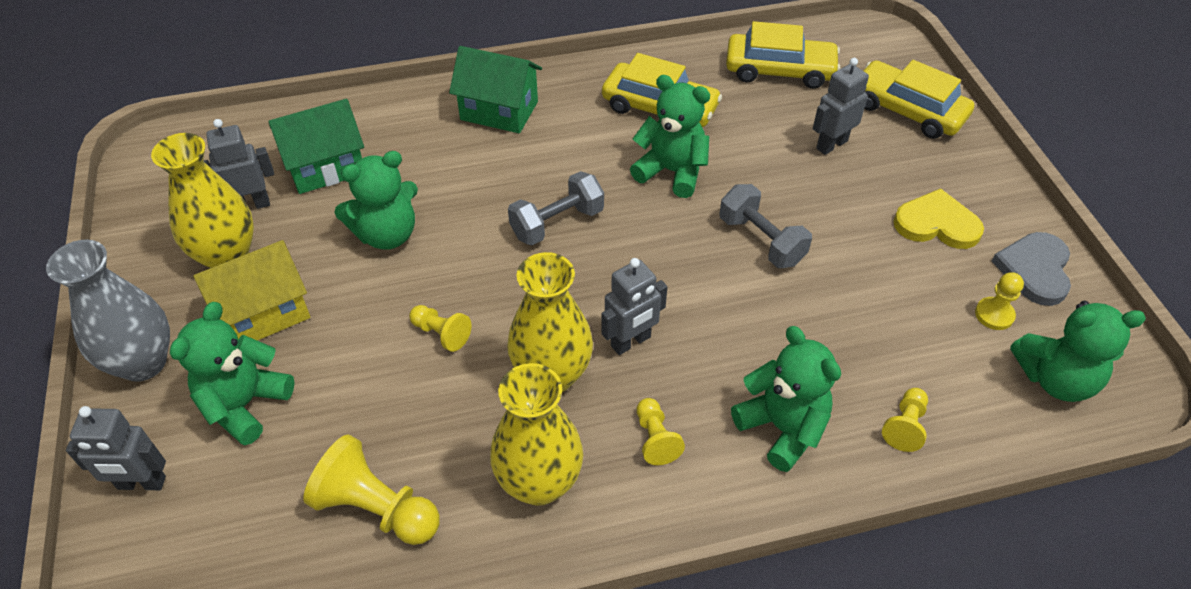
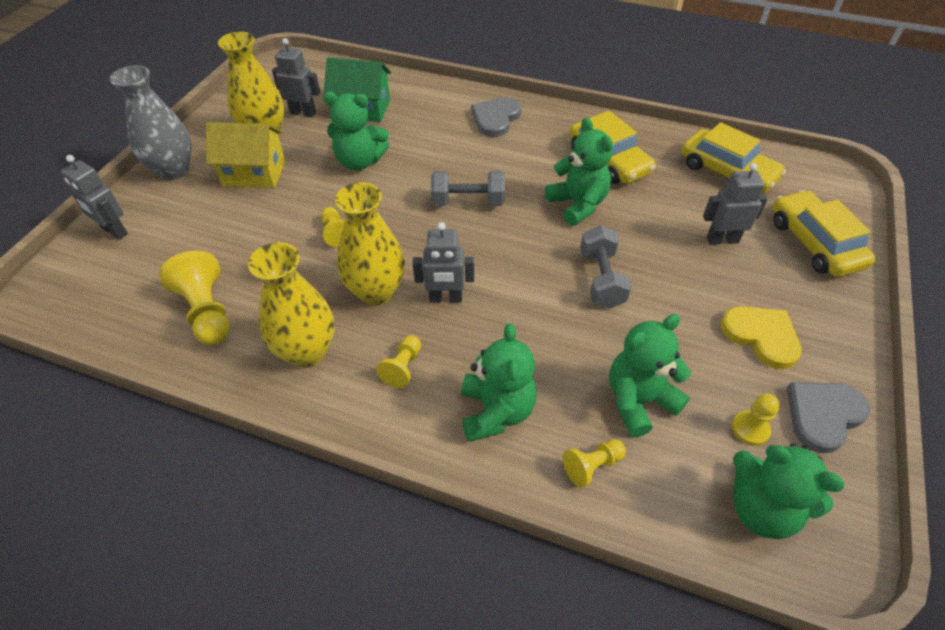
camera: 35 degrees right, 0 degrees up
(245, 404) = (198, 217): green teddy bear -> green teddy bear (639, 401)
(499, 111) = (495, 118): green house -> grey heart

